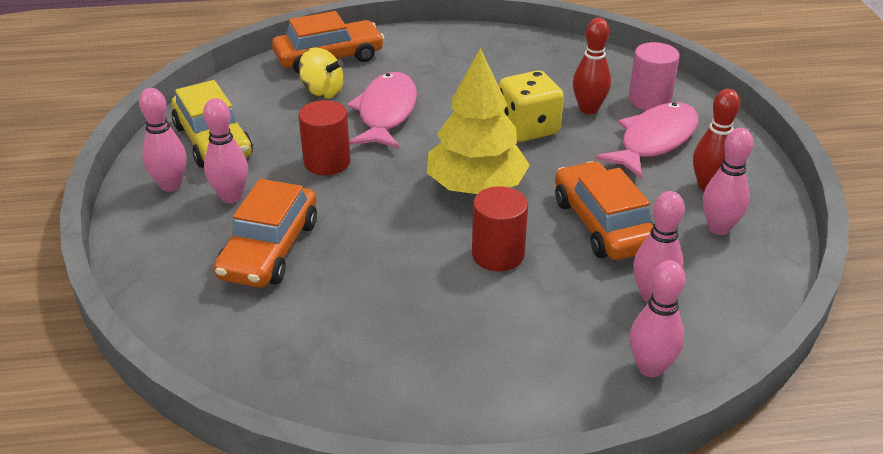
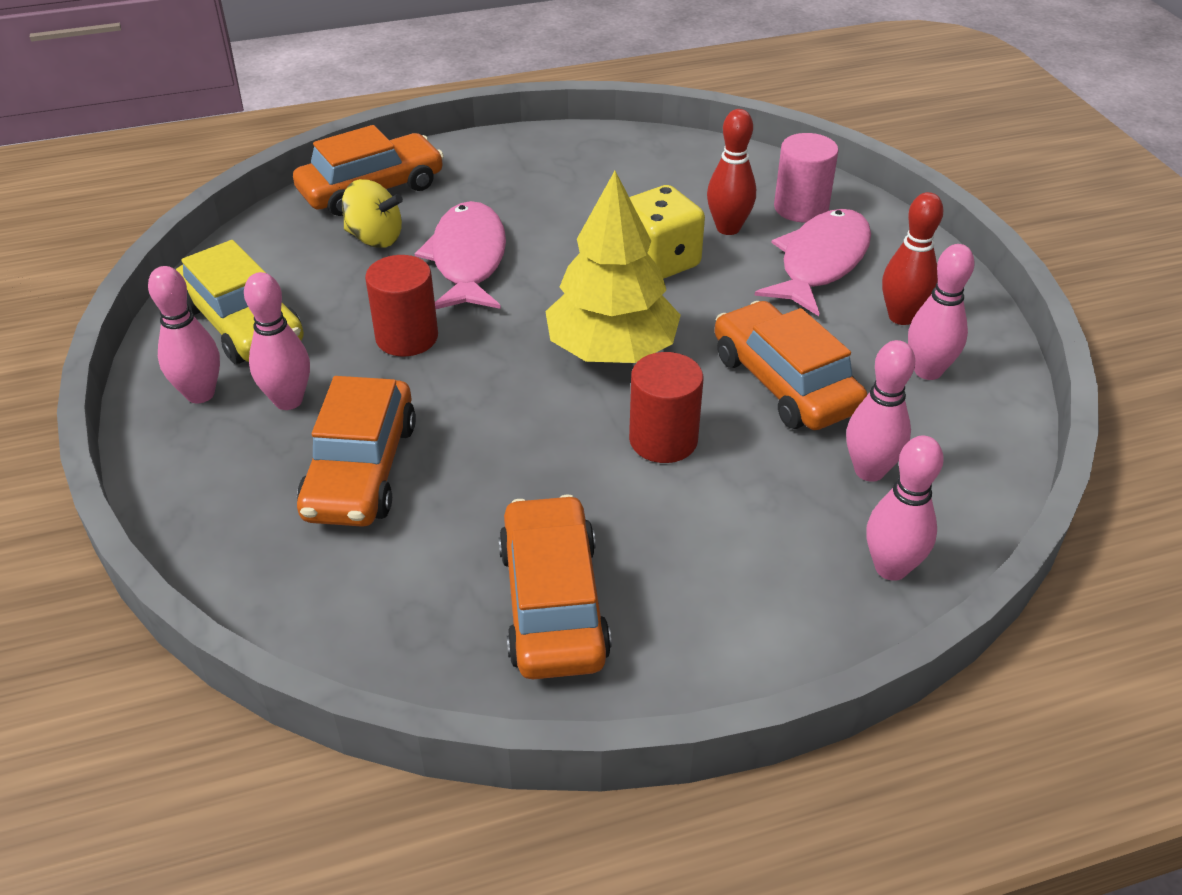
camera: 10 degrees left, 5 degrees up
(384, 359) = (553, 603): none -> orange car

